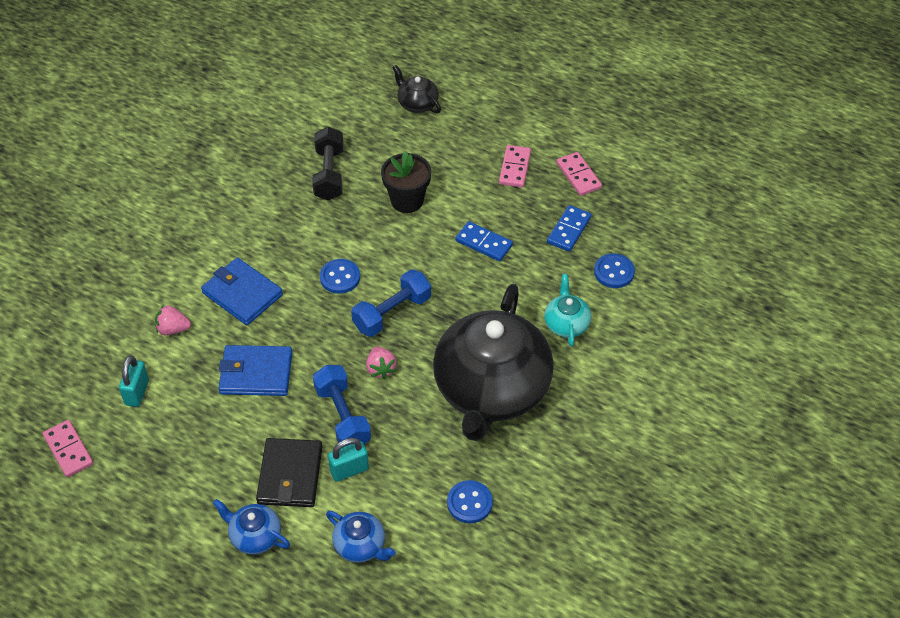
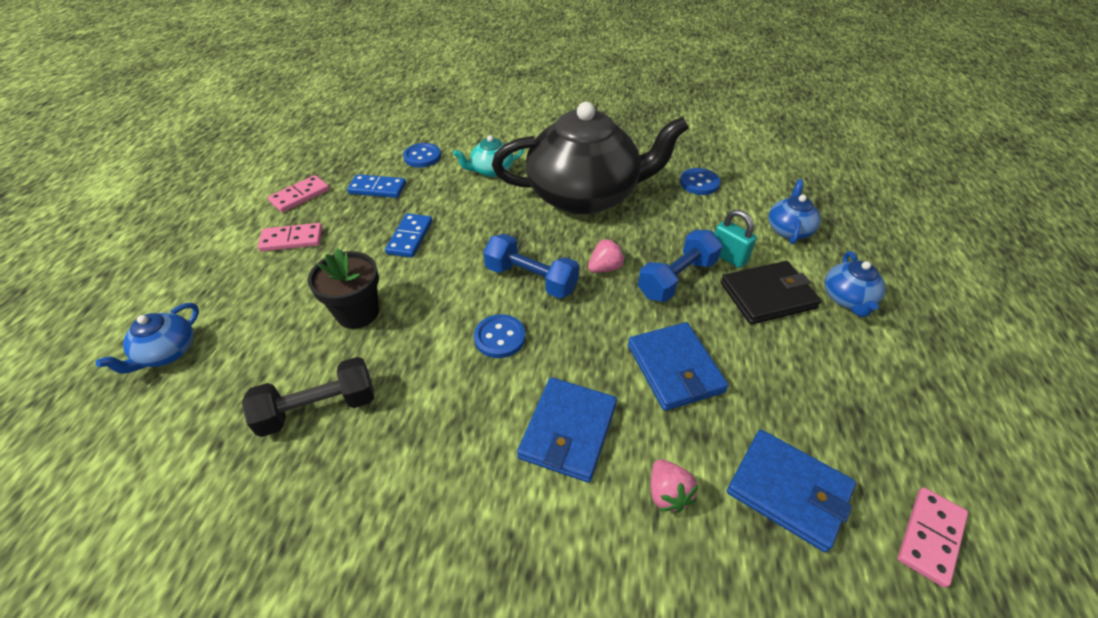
camera: 110 degrees left, 5 degrees down
(137, 392) = (788, 490): turquoise padlock -> blue wallet
(417, 103) = (167, 352): black teapot -> blue teapot

